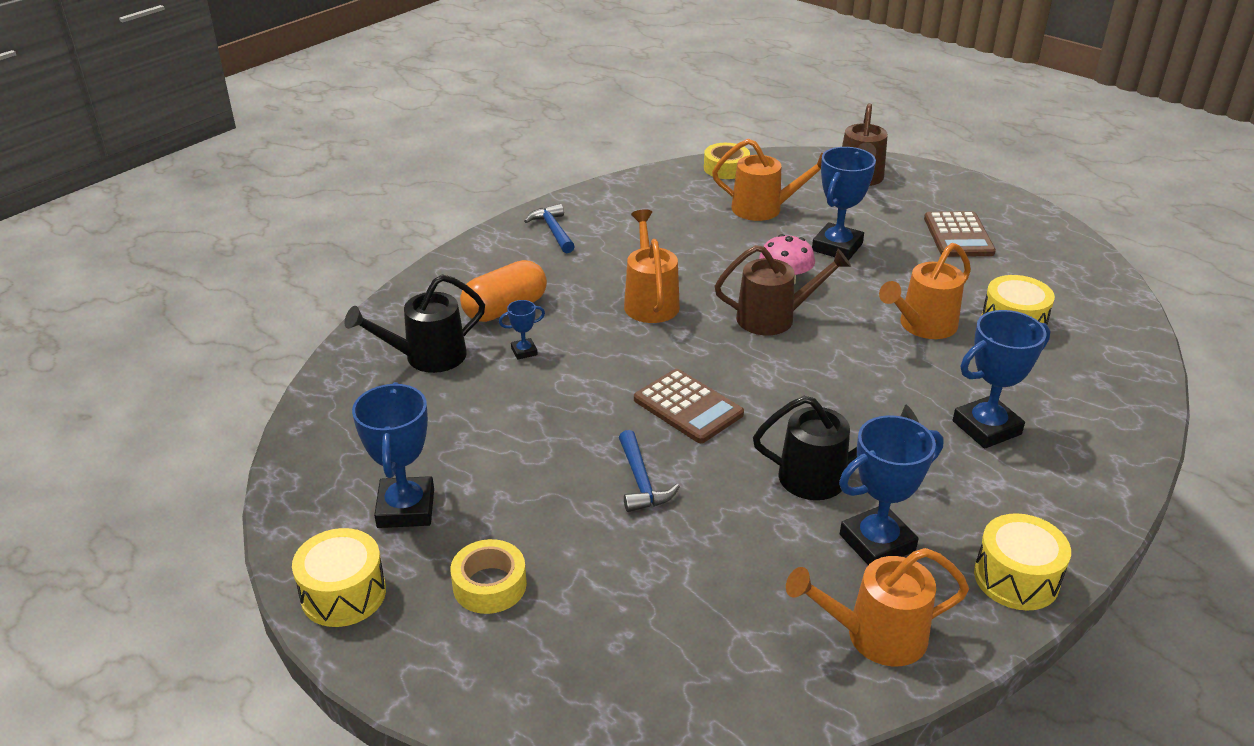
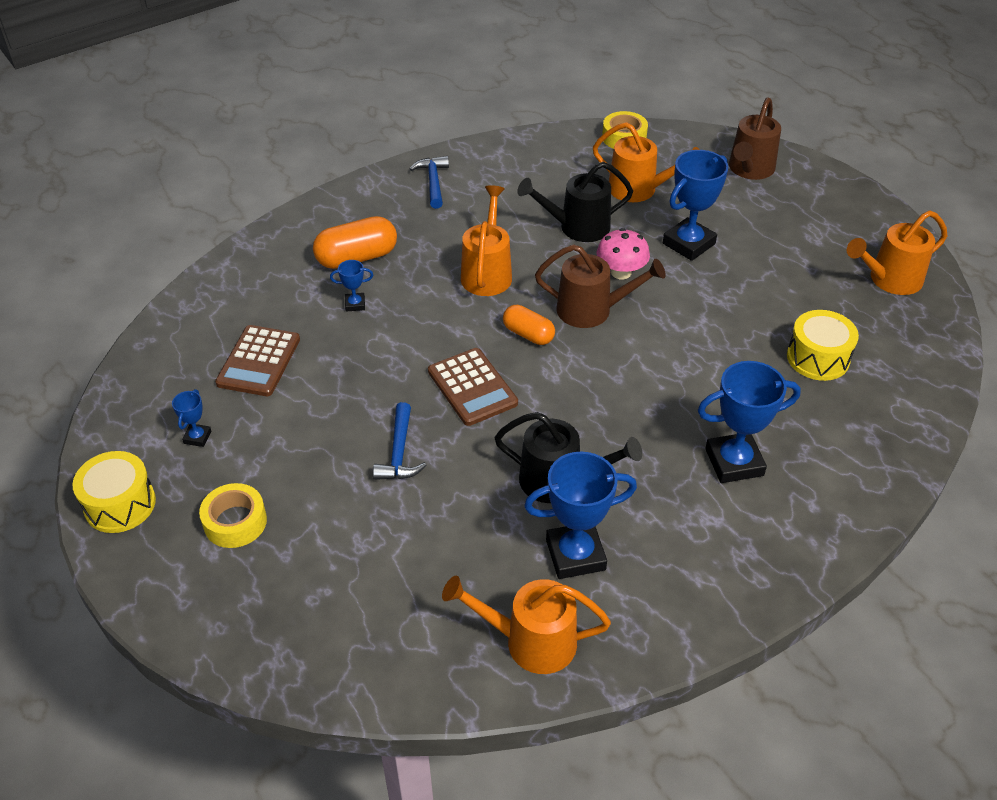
camera: 15 degrees right, 10 degrees up
(406, 508) = (197, 437): blue trophy -> blue trophy, size x0.48
(426, 357) = (271, 295): black watering can -> black watering can (577, 227)
(721, 349) = (528, 334): none -> orange capsule
(922, 326) = (728, 344): orange watering can -> orange watering can (889, 280)
(958, 235) = (815, 250): brown calculator -> brown calculator (259, 361)
(1016, 578) = (682, 616): yellow drum -> none

